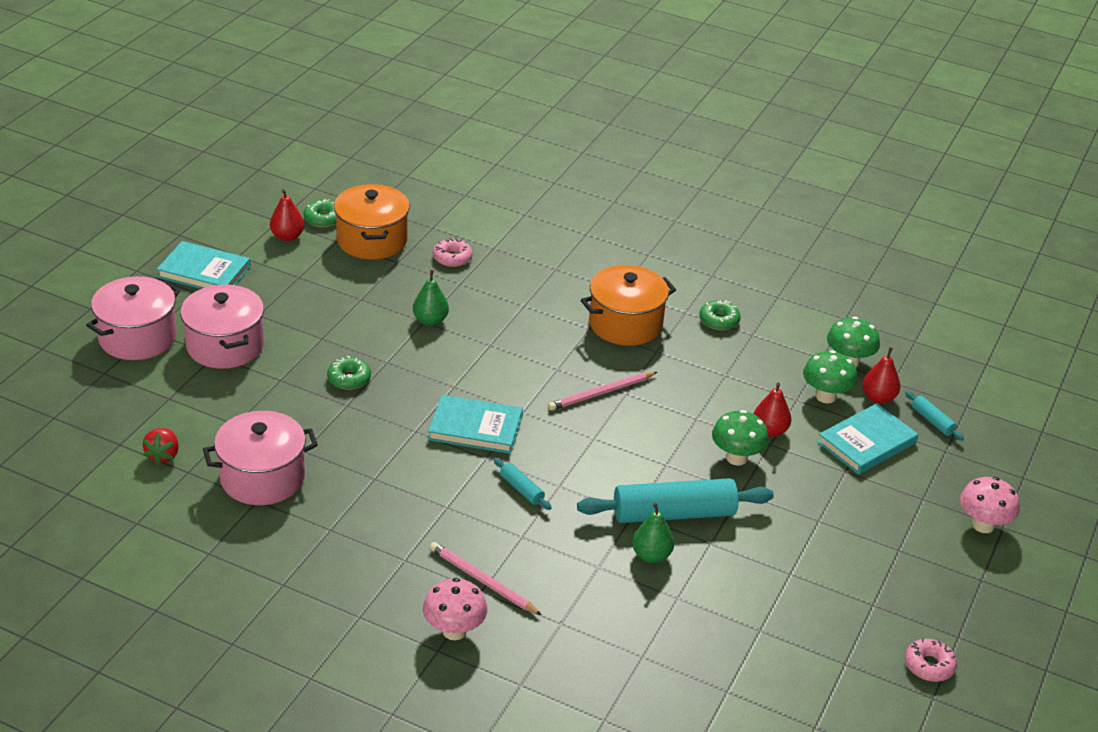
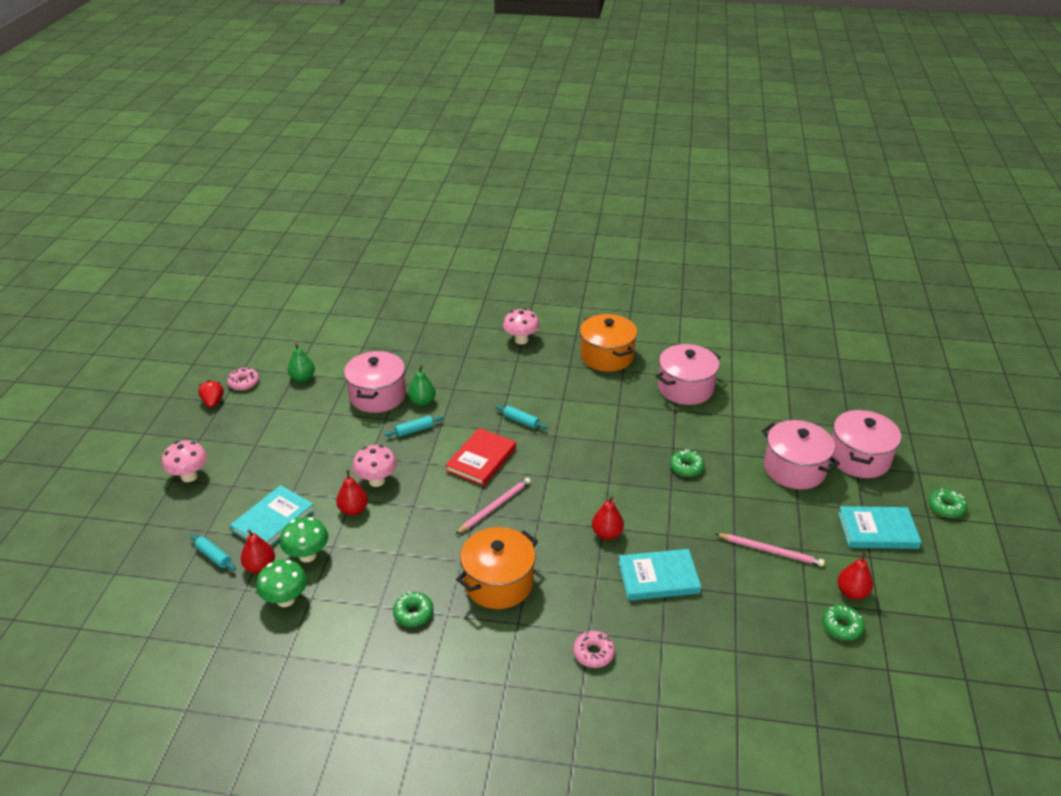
camera: 165 degrees right, 0 degrees up
(107, 272) = (946, 507): none -> green donut
(163, 455) = (755, 386): red strawberry -> red strawberry (213, 402)
(372, 240) = (776, 613): orange pot -> orange pot (606, 356)
(430, 320) = (663, 536): green pear -> green pear (302, 378)
(452, 258) = (690, 614): pink donut -> pink donut (593, 653)
(475, 428) = (574, 454): turquoise book -> turquoise book (658, 577)
(482, 581) = (518, 366): pink pencil -> pink pencil (771, 551)
(489, 337) = (607, 534): none -> red pear
(596, 451) = (481, 459): none -> red book
(673, 514) = (414, 430): turquoise rolling pin -> turquoise rolling pin, size x0.45
(716, 584) = (377, 396): none -> pink pot
(736, 458) = (377, 481): green mushroom -> pink mushroom

